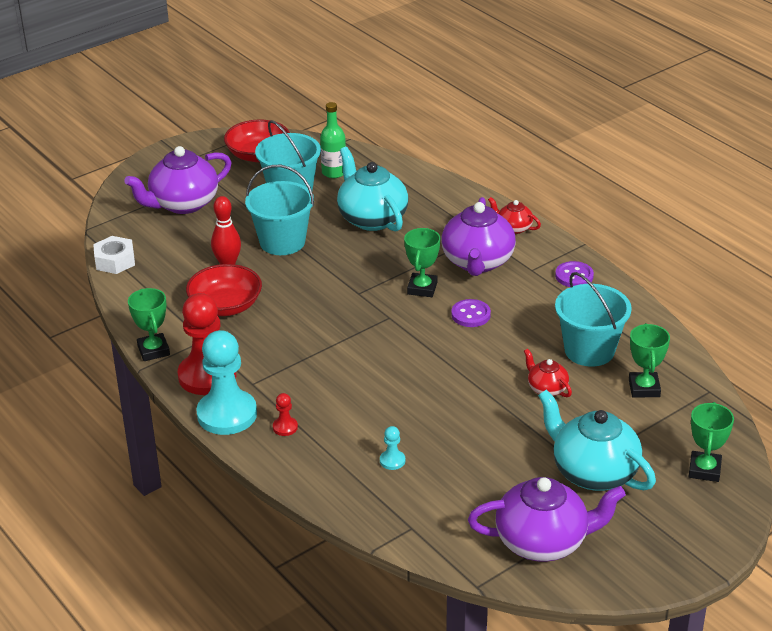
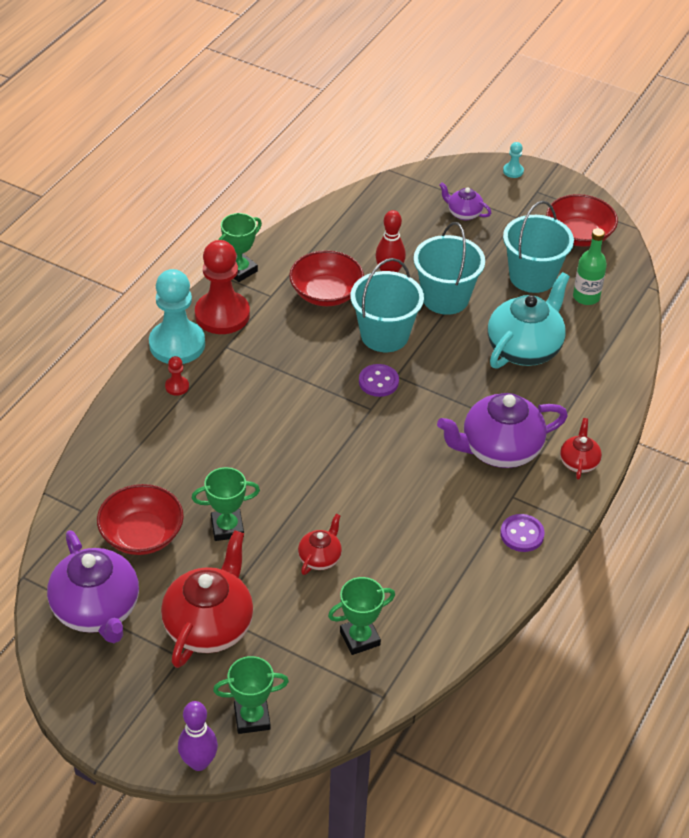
camera: 65 degrees right, 10 degrees up
(115, 261) = (351, 203): white nut -> none
(183, 204) = (463, 213): purple teapot -> purple teapot, size x0.50
(392, 461) = (163, 472): turquoise pawn -> turquoise pawn (513, 171)
(422, 288) = (430, 419): green trophy -> green trophy (227, 528)
(464, 492) = (142, 534): none -> red bowl
(471, 315) = (407, 468): purple button -> purple button (378, 382)
(589, 350) = (399, 578): turquoise bucket -> turquoise bucket (384, 335)
(593, 472) = (209, 625): turquoise teapot -> red teapot
(740, 512) = (199, 762): none -> purple bowling pin

